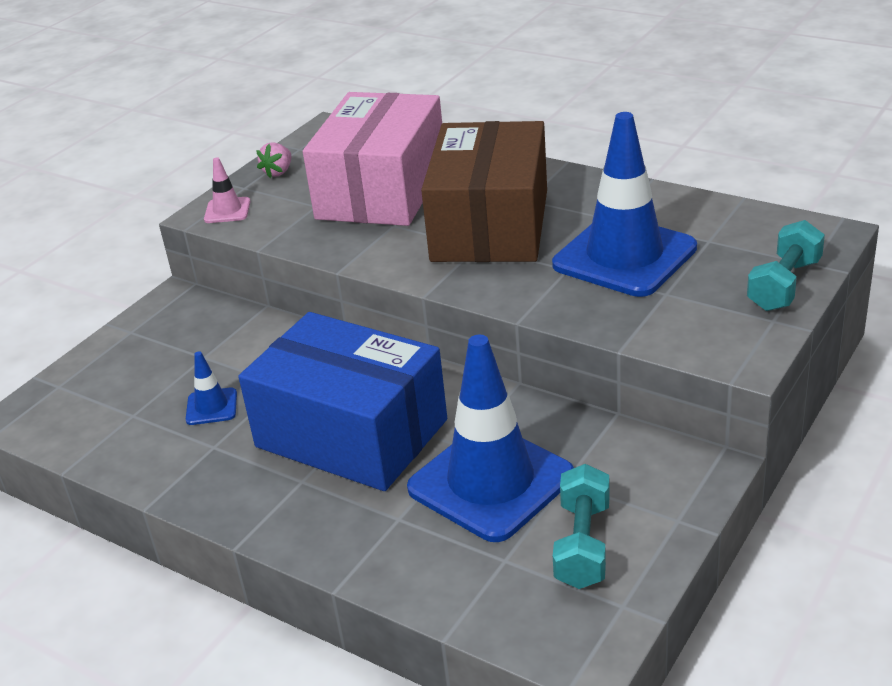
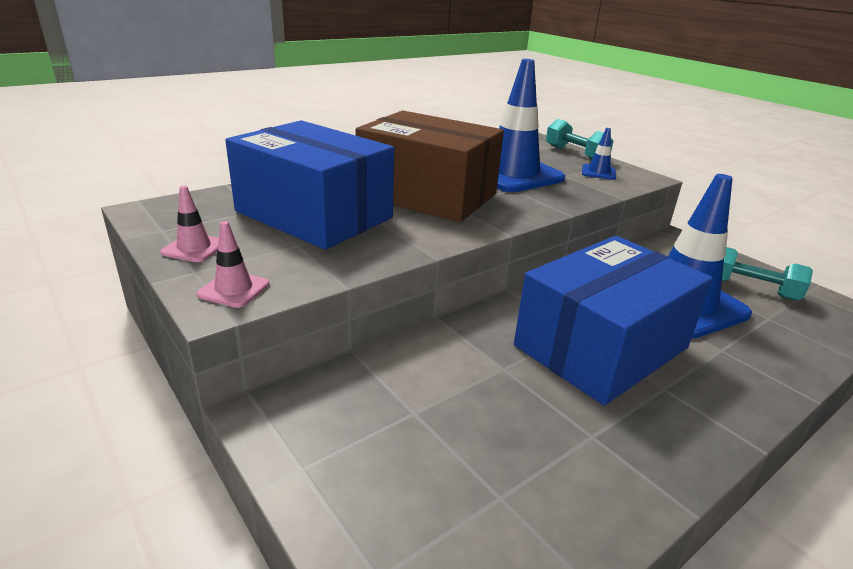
camera: 75 degrees left, 5 degrees down
(211, 407) = (519, 424): blue traffic cone -> blue traffic cone (598, 172)
(278, 172) = (194, 248): pink strawberry -> pink traffic cone
(382, 190) = (314, 214): pink box -> blue box

